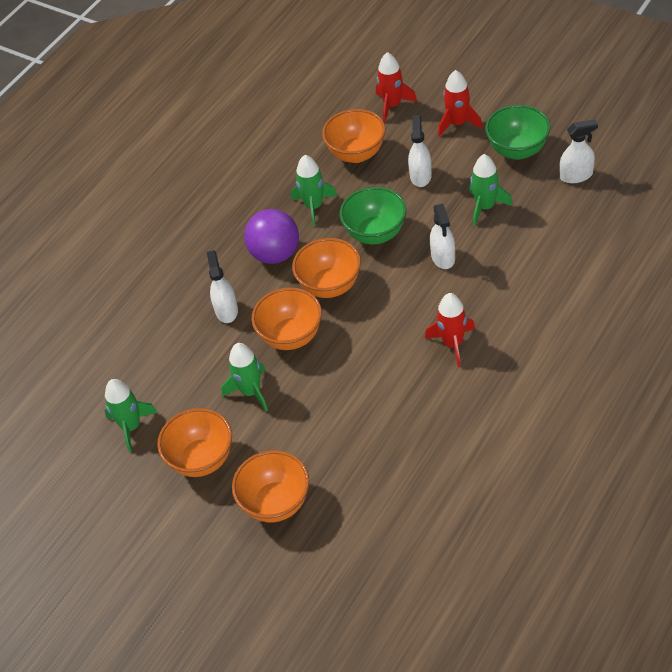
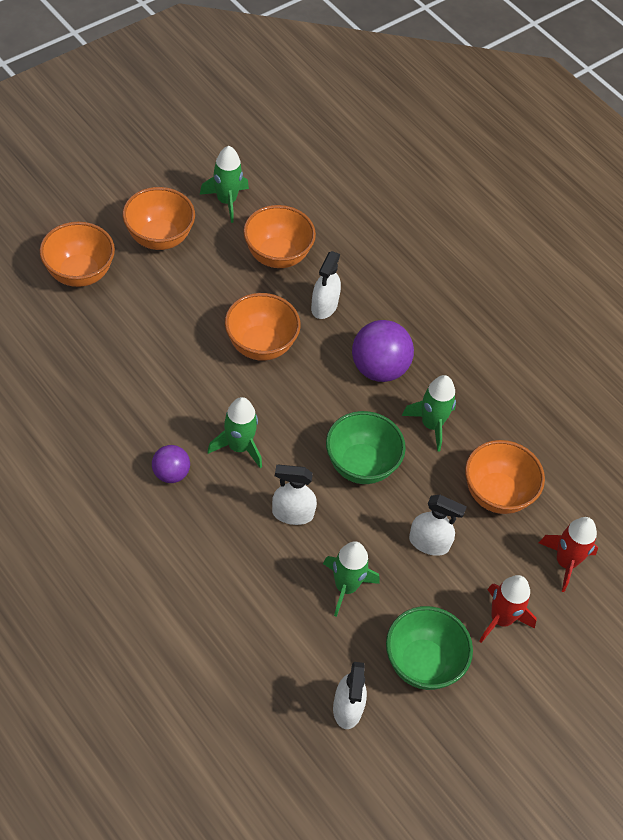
camera: 95 degrees right, 5 degrees up
(226, 310) = (324, 306): white spray bottle -> white spray bottle turned 105 degrees clockwise
(251, 392) = (212, 294): green rocket -> green rocket (239, 447)
(330, 286) = (308, 399): orange bowl -> orange bowl (277, 256)
(452, 344) = (171, 473): red rocket -> purple ball

